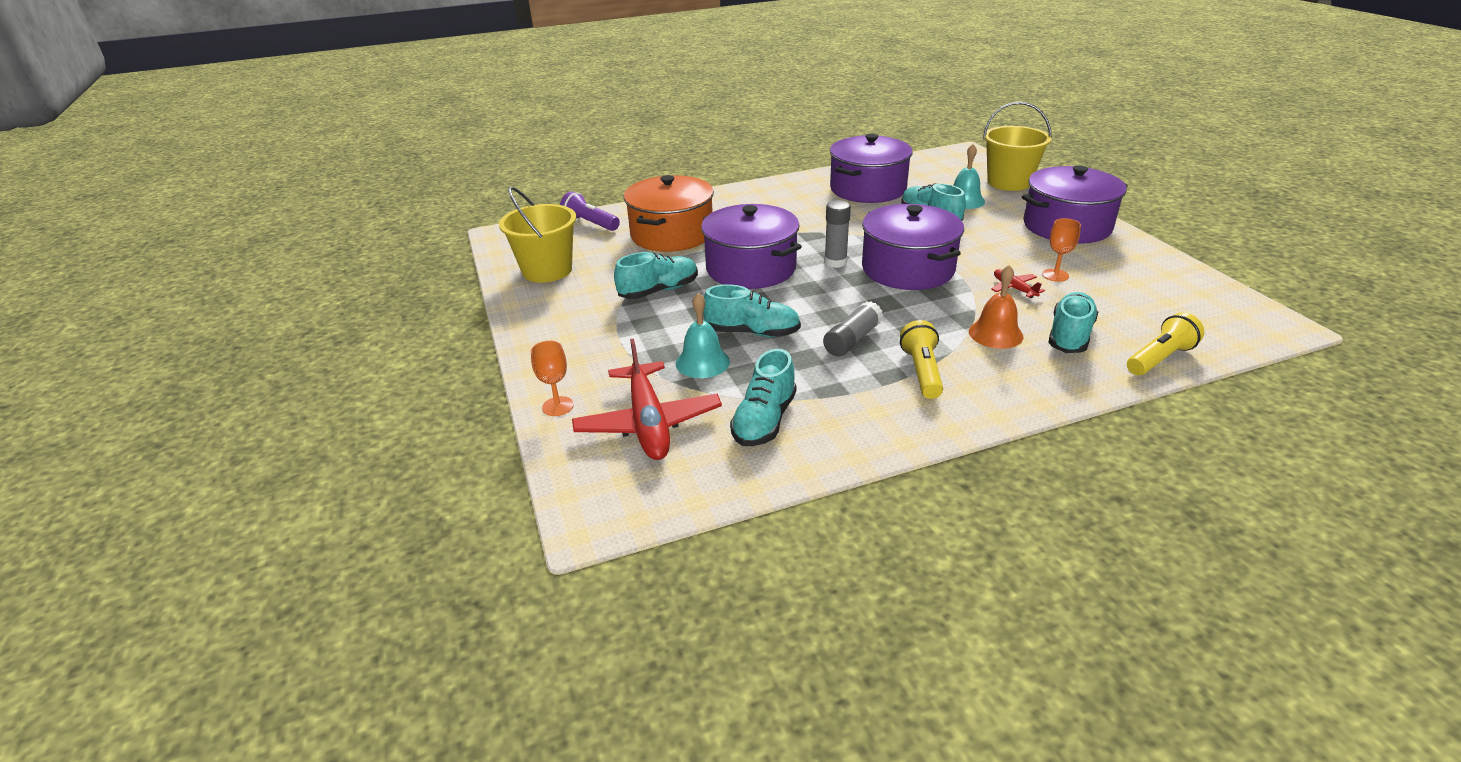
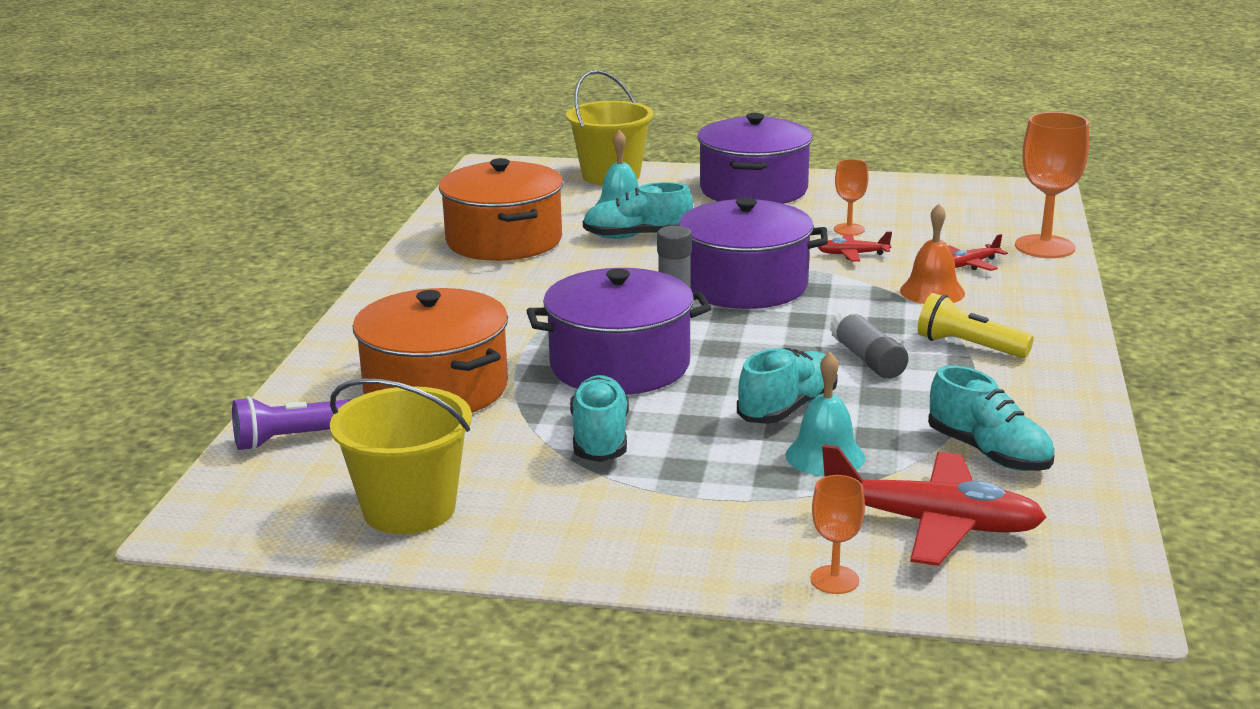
camera: 60 degrees left, 10 degrees down
(868, 189) = (504, 240): purple pot -> orange pot
(1069, 336) = (970, 264): turquoise shoe -> red plane
(1159, 358) = (1044, 247): yellow flashlight -> orange goblet

